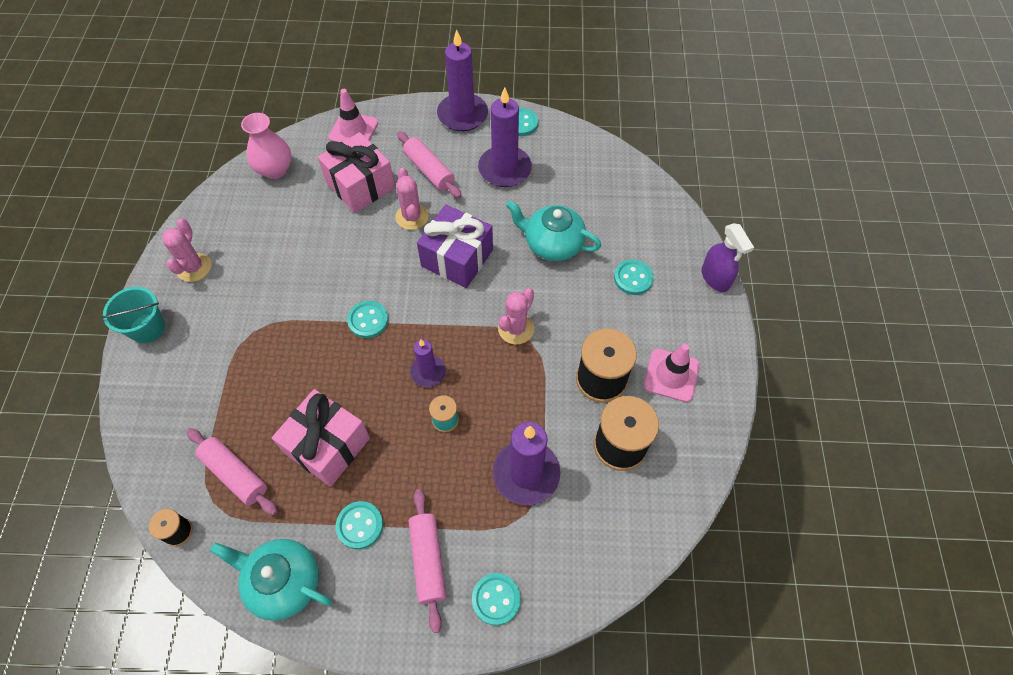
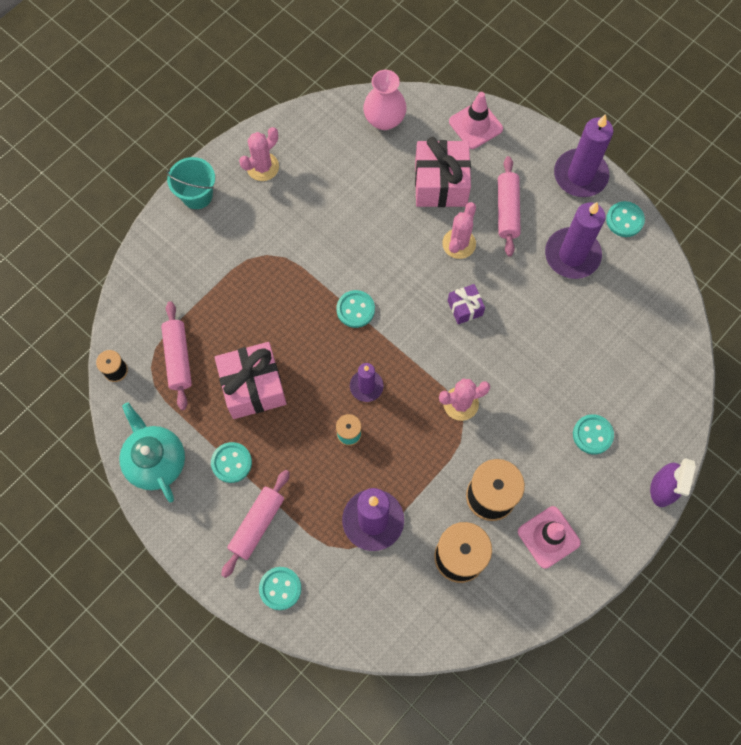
camera: 40 degrees right, 10 degrees up
(457, 258) = (465, 308): purple gift -> purple gift, size x0.52
(552, 244) = (552, 354): turquoise teapot -> none

